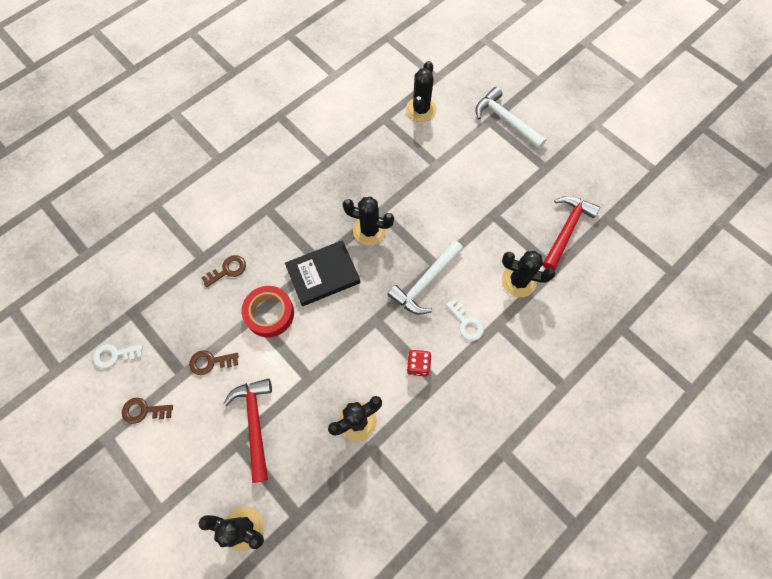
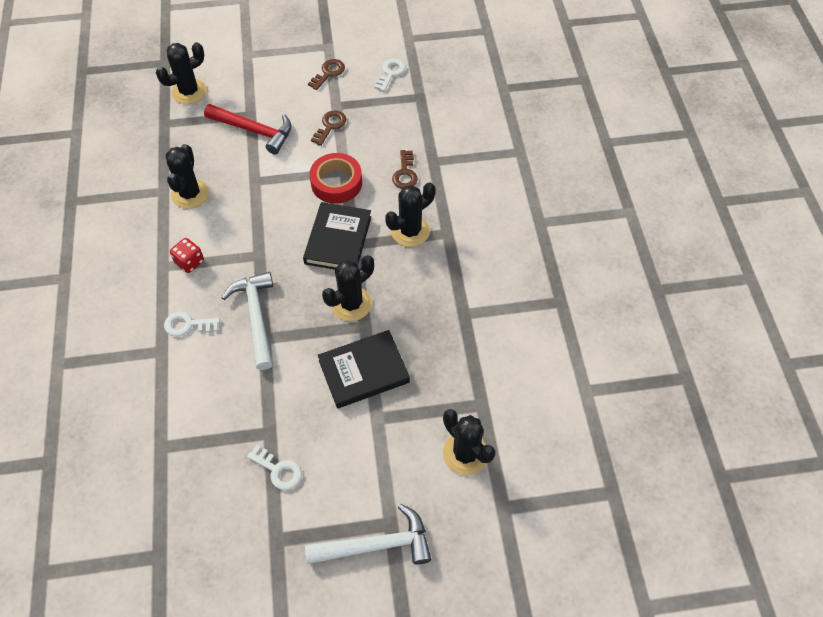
camera: 125 degrees right, 10 degrees down
(412, 191) = (364, 371): none -> black book
(510, 194) = (278, 470): none -> white key
(518, 281) = (181, 401): black cactus -> black cactus (410, 231)
(566, 230) = (187, 496): red hammer -> none

